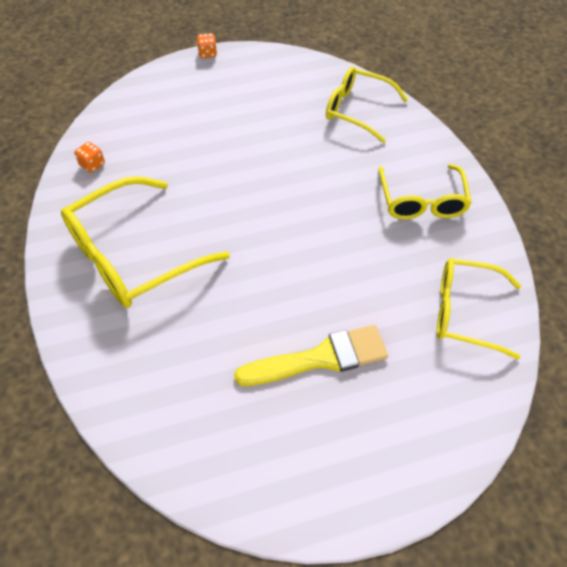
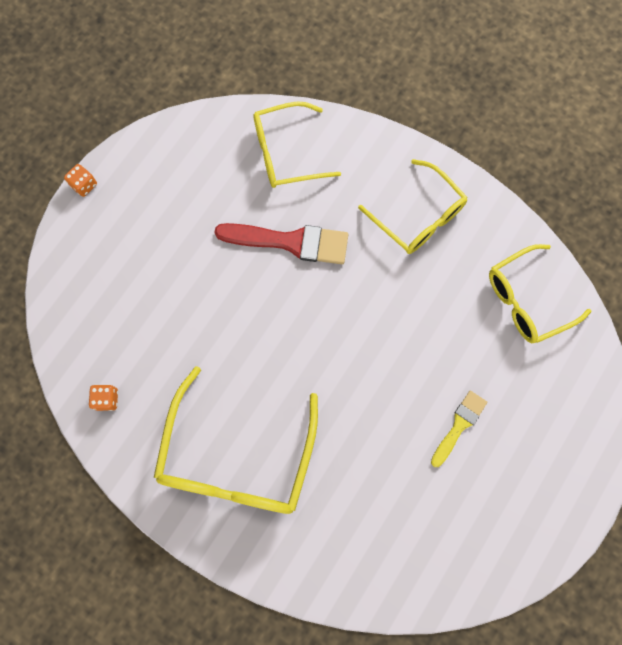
camera: 40 degrees left, 20 degrees up
(307, 158) = (289, 242): none -> red brush
(320, 358) = (459, 426): yellow brush -> yellow brush, size x0.60

